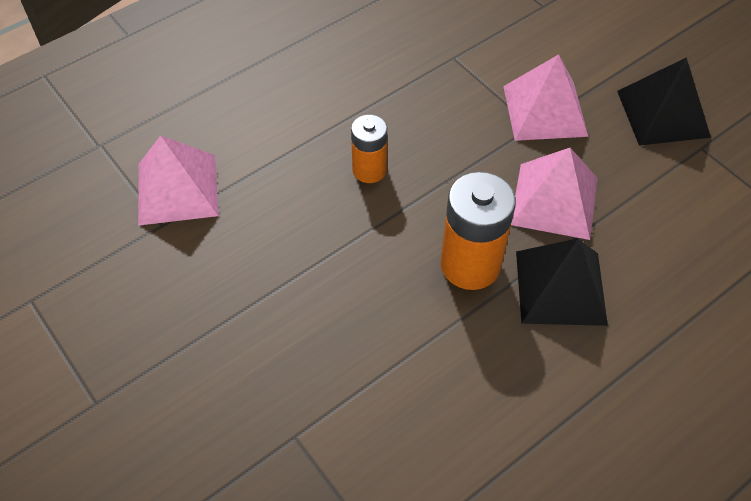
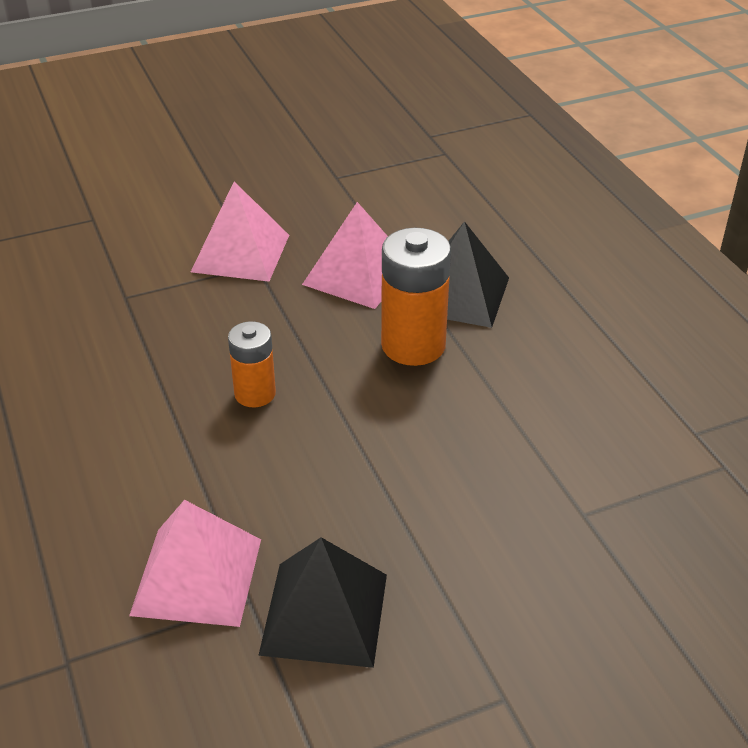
camera: 75 degrees left, 15 degrees down
(662, 113) = (285, 186): black pyramid -> black pyramid (324, 614)

